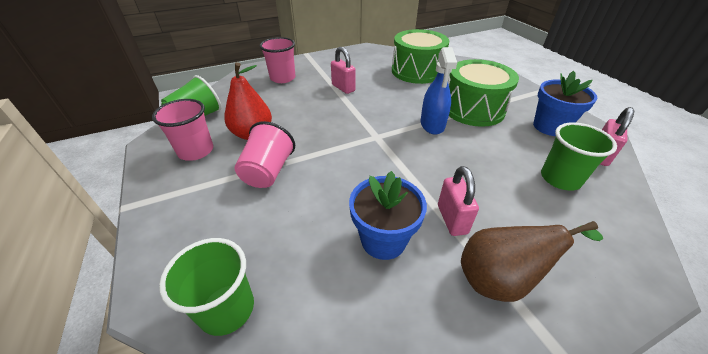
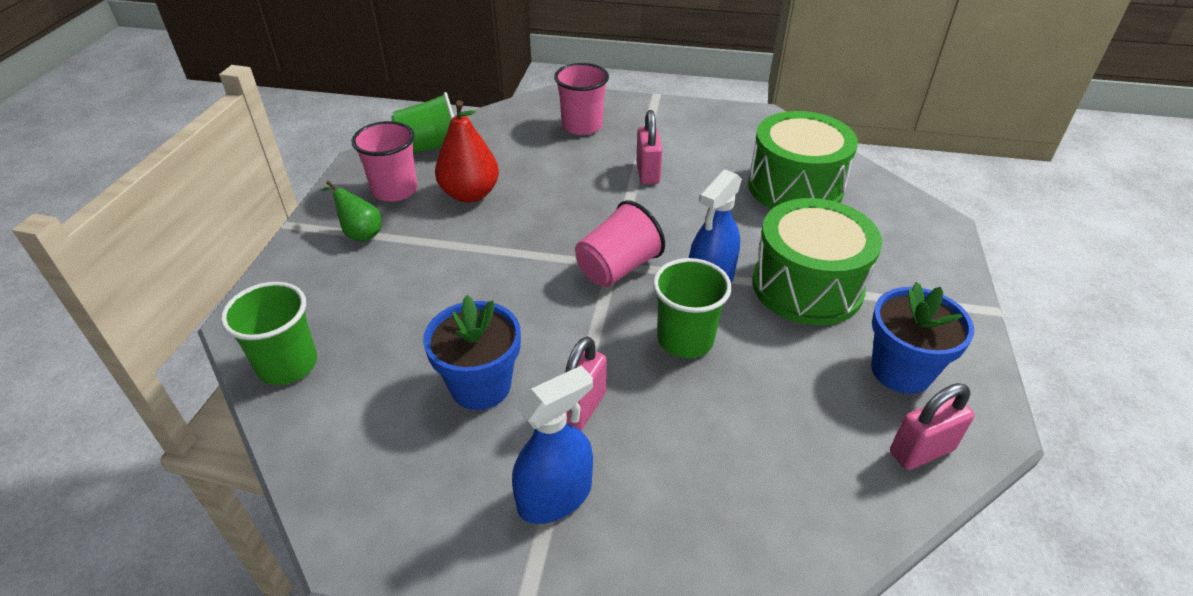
camera: 35 degrees right, 0 degrees up
(196, 187) = (360, 233): none -> green pear
(268, 172) = (442, 250): pink cup -> pink cup (617, 268)
(500, 279) = (555, 496): brown pear -> blue spray bottle
(560, 178) = (799, 444): green cup -> green cup (685, 339)

